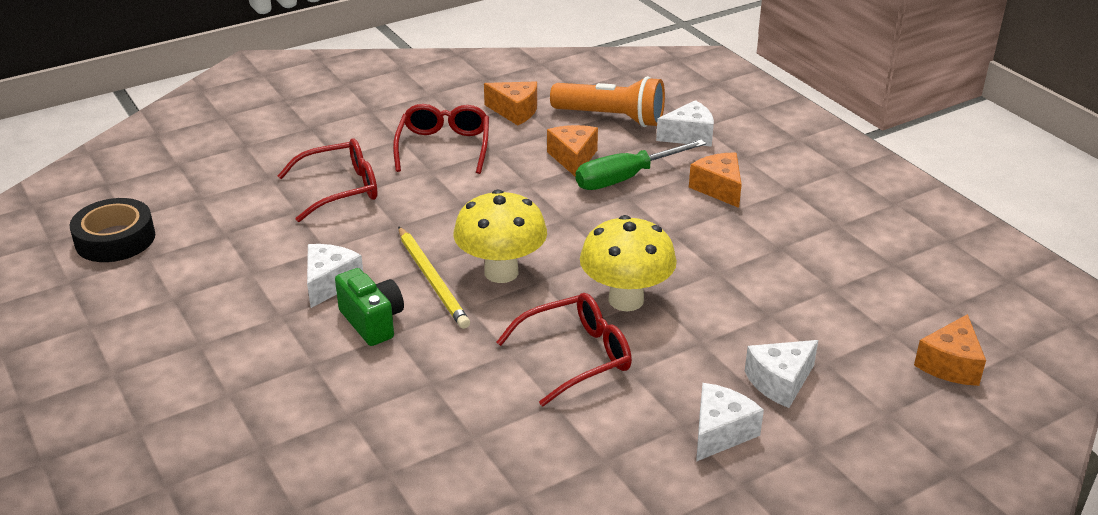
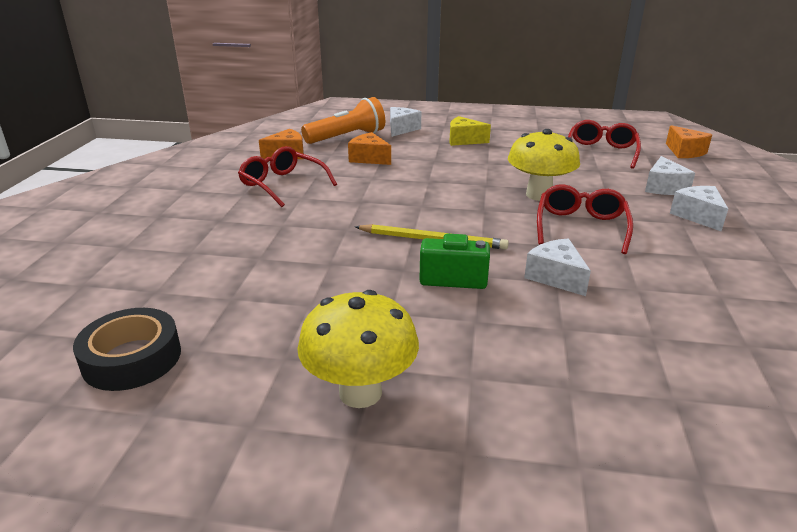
camera: 50 degrees left, 5 degrees down
(330, 283) = (378, 277): white cheese -> white cheese (556, 277)
(340, 189) = (263, 232): red glasses -> red glasses (601, 152)
(501, 272) = (458, 217): yellow mushroom -> yellow mushroom (360, 392)
(626, 178) = (415, 154): green screwdriver -> none
(719, 188) = (464, 140): orange cheese -> yellow cheese

